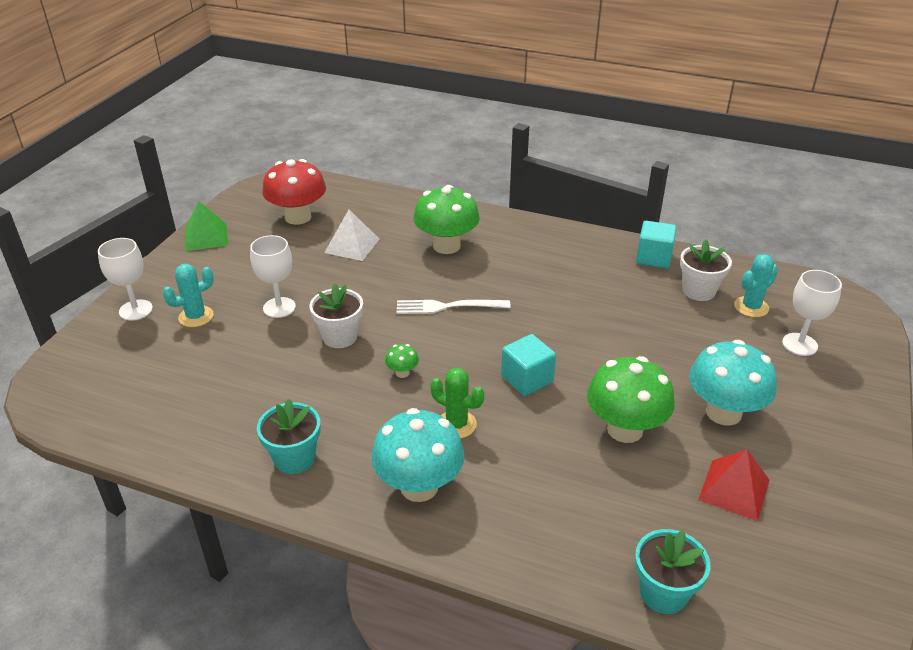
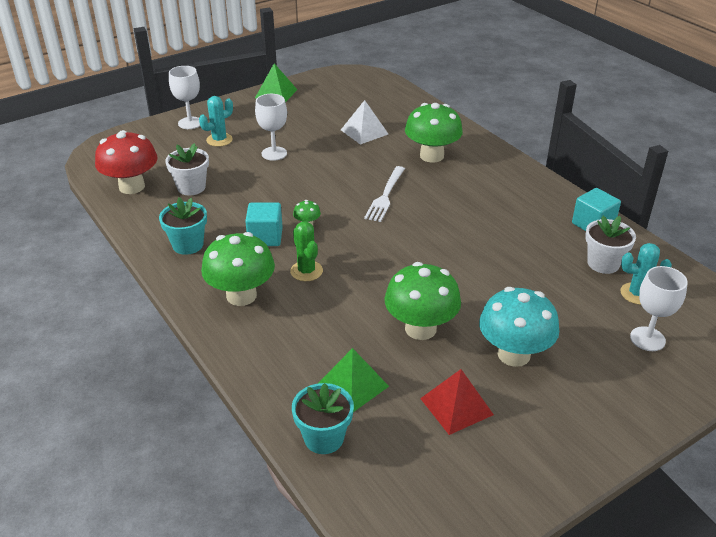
camera: 35 degrees right, 0 degrees up
(196, 317) = (219, 140): turquoise cactus -> turquoise cactus turned 45 degrees counterclockwise
(298, 217) = (348, 101): red mushroom -> red mushroom (132, 187)
(340, 337) = (292, 186): white flower pot -> white flower pot (191, 187)
(419, 486) = (241, 295): turquoise mushroom -> green mushroom
(447, 307) = (385, 196): white fork -> white fork turned 105 degrees counterclockwise
(527, 379) = (387, 265): turquoise cube -> turquoise cube (265, 237)
(629, 522) = (352, 385): none -> green pyramid

